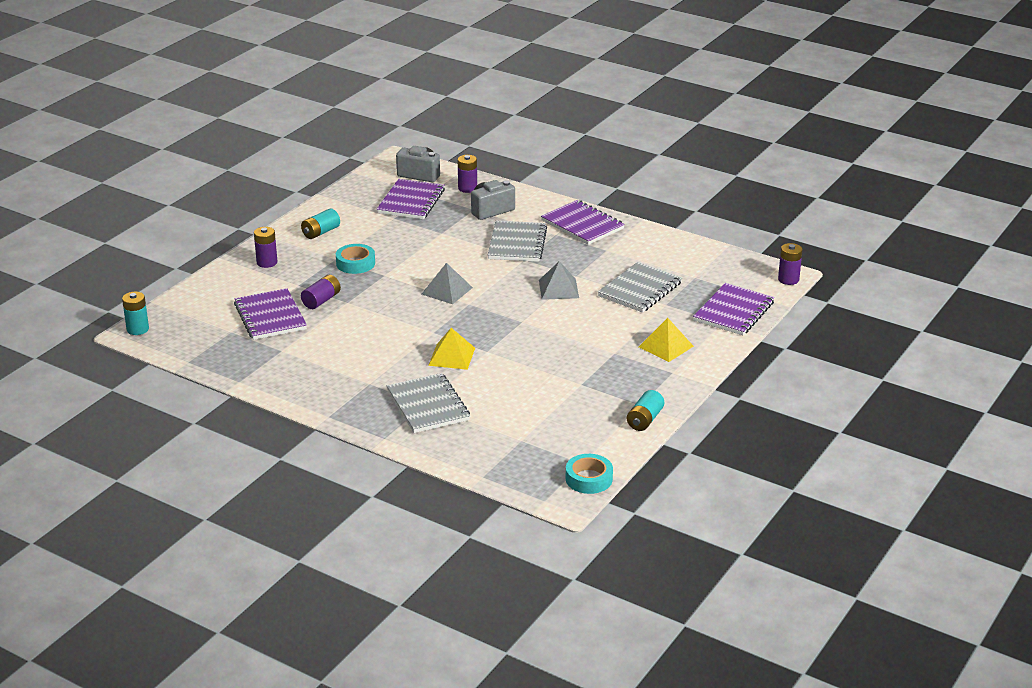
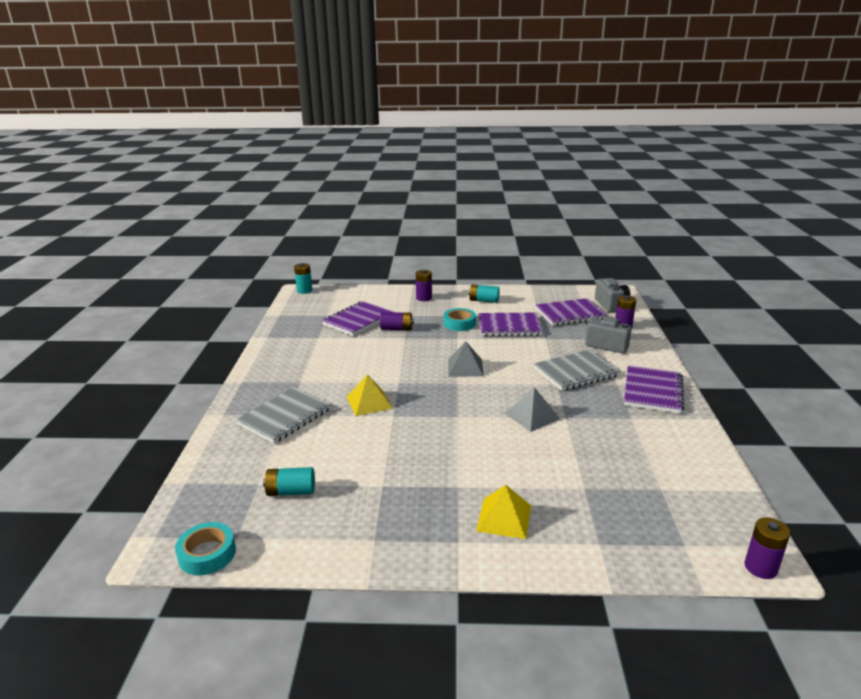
camera: 60 degrees right, 5 degrees down
(640, 290) = (589, 461): grey notebook -> none
(645, 420) = (346, 555): turquoise battery -> turquoise battery (291, 491)
(733, 312) = (631, 545): purple notebook -> purple notebook (509, 326)

